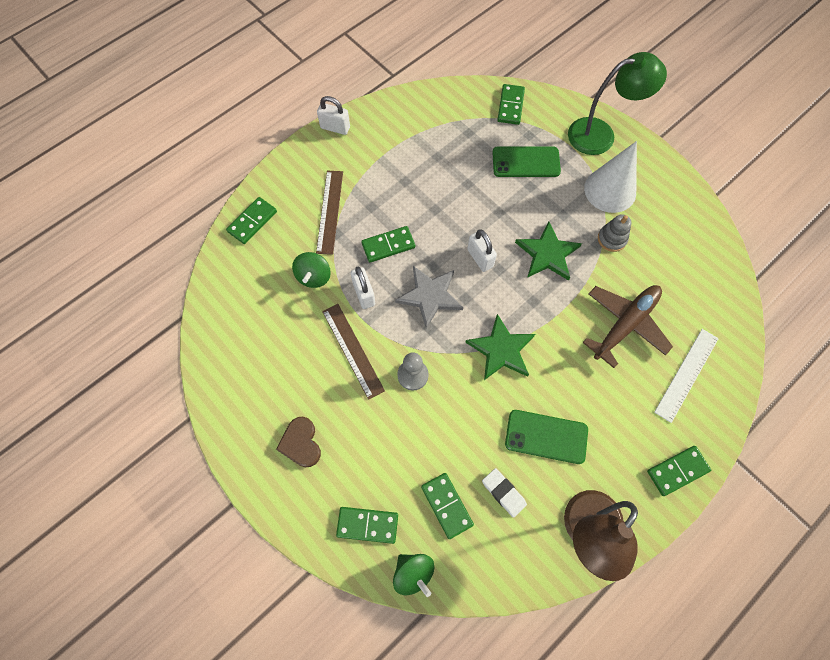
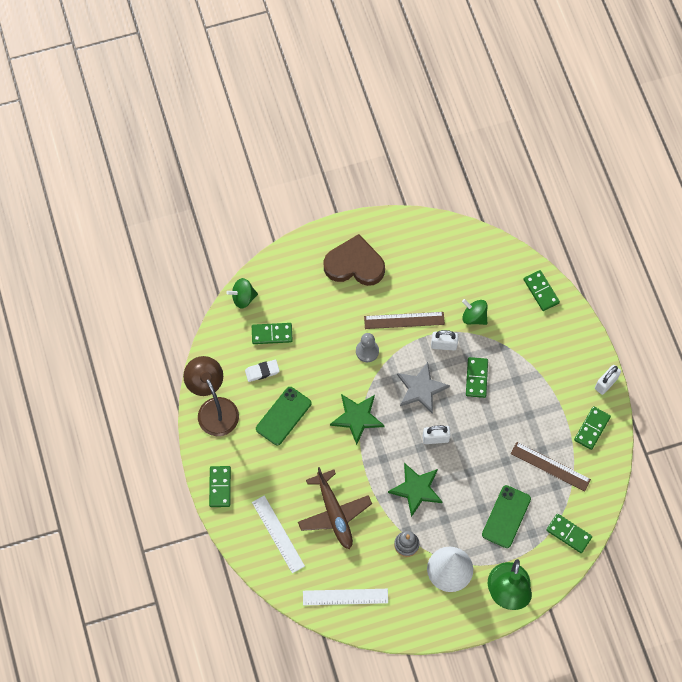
camera: 115 degrees right, 0 degrees up
(301, 443) = (354, 264): brown heart -> brown heart, size x1.74
(329, 211) = (526, 348): brown ruler -> brown ruler (550, 466)
(367, 525) = (284, 284): green domino -> green domino (592, 428)
(704, 273) = (345, 597): none -> white ruler

